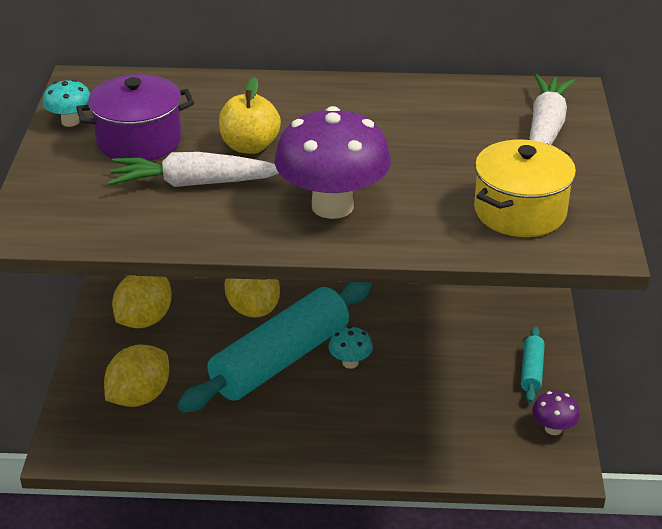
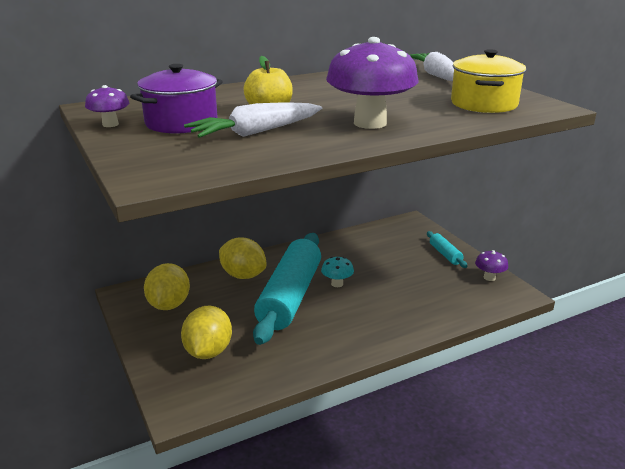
camera: 30 degrees left, 10 degrees down
(70, 121) = (110, 124): turquoise mushroom -> purple mushroom

